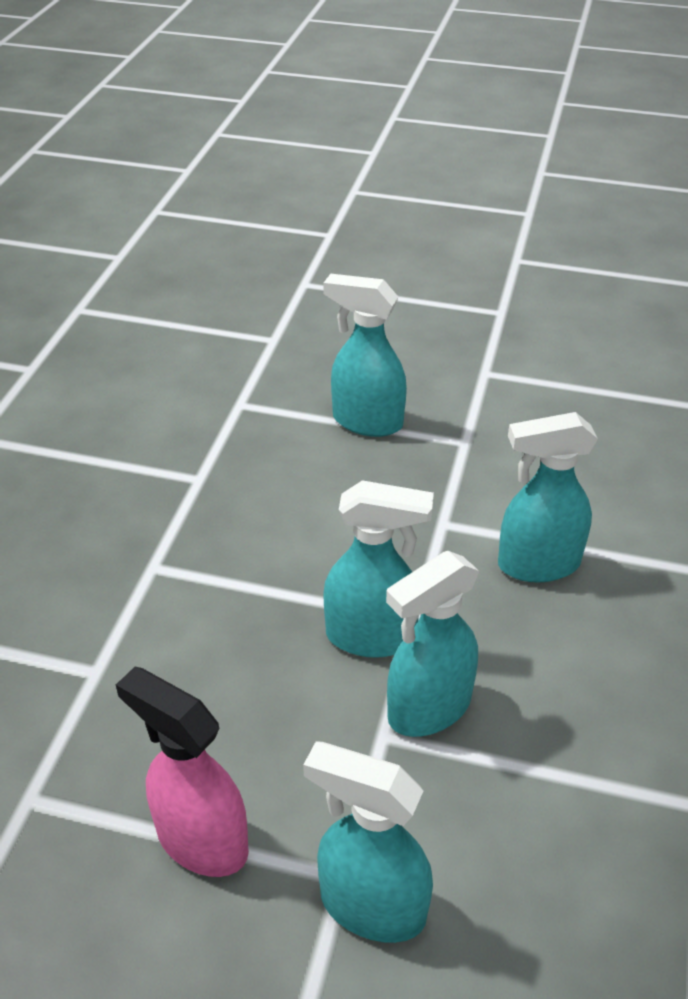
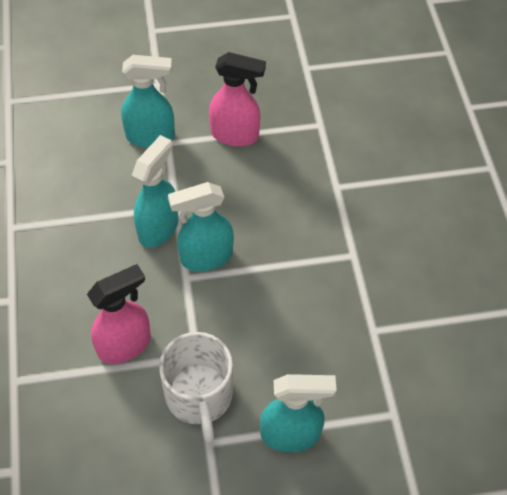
camera: 155 degrees right, 15 degrees up
(457, 483) = (199, 396): none -> white mug
(537, 564) = (125, 345): turquoise spray bottle -> pink spray bottle

